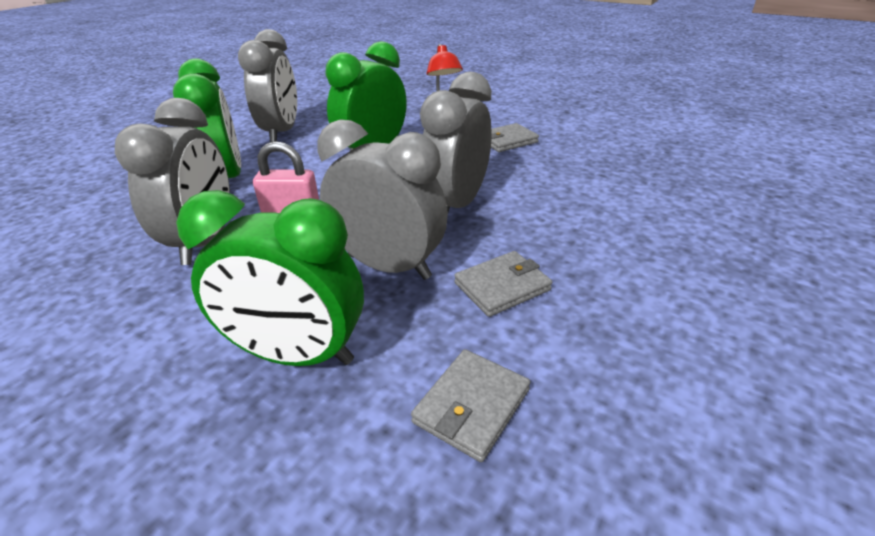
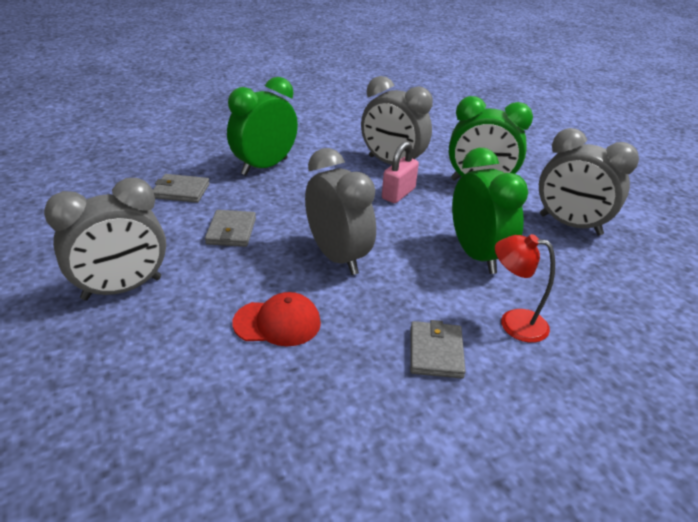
camera: 120 degrees right, 0 degrees up
(389, 266) = (297, 205): grey clock -> grey clock (122, 289)
(471, 406) = (181, 191): grey wallet -> grey wallet turned 60 degrees counterclockwise
(577, 197) = (277, 323): none -> red cap

